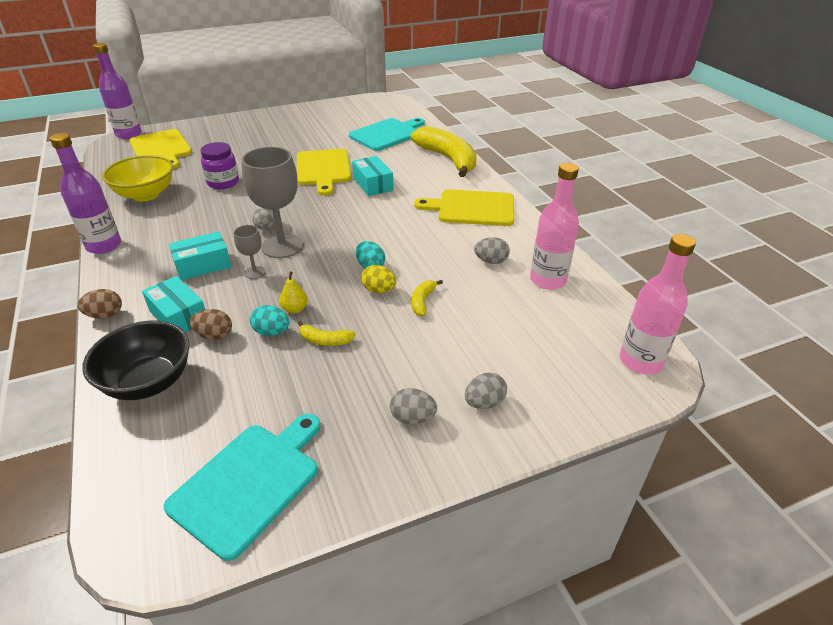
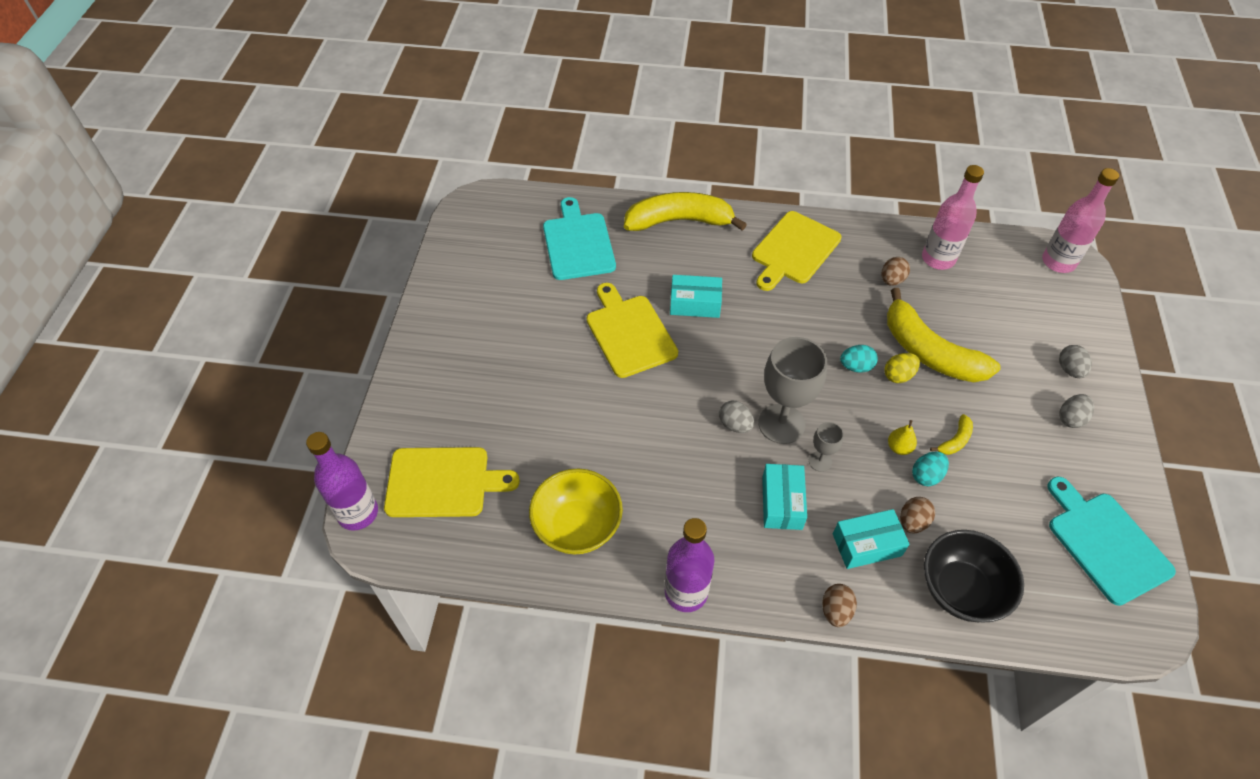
camera: 60 degrees left, 15 degrees up
(223, 183) = (598, 437): purple jar -> none
(323, 169) = (629, 333): yellow cutting board -> yellow cutting board turned 135 degrees counterclockwise
(422, 301) = (929, 352): yellow banana -> yellow banana, size x2.42
(491, 261) = (892, 280): grey egg -> brown egg

